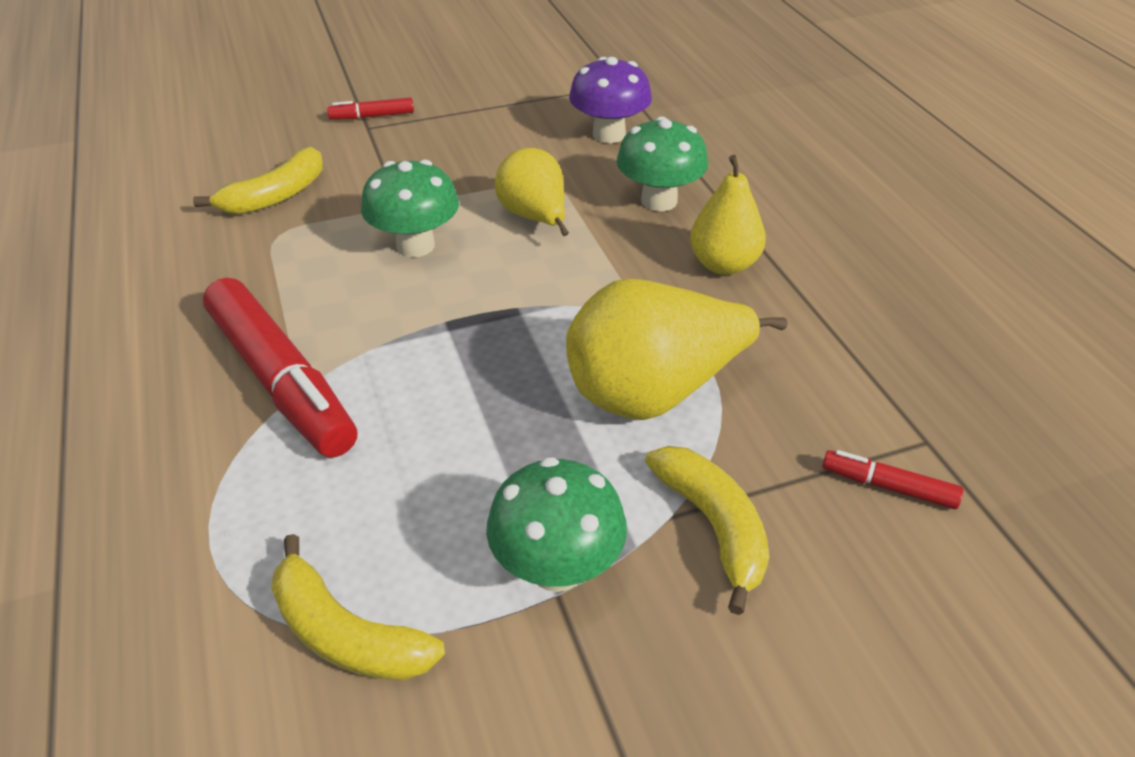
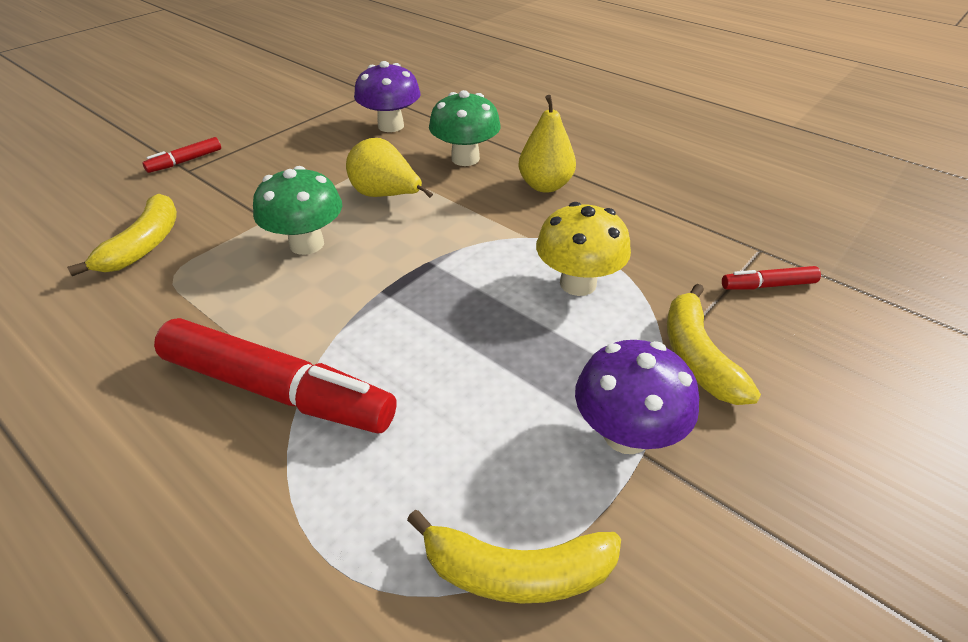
camera: 30 degrees left, 0 degrees up
(557, 568) = (626, 434): green mushroom -> purple mushroom
(654, 393) = (578, 283): yellow pear -> yellow mushroom
(713, 527) = (697, 356): yellow banana -> yellow banana turned 135 degrees counterclockwise

